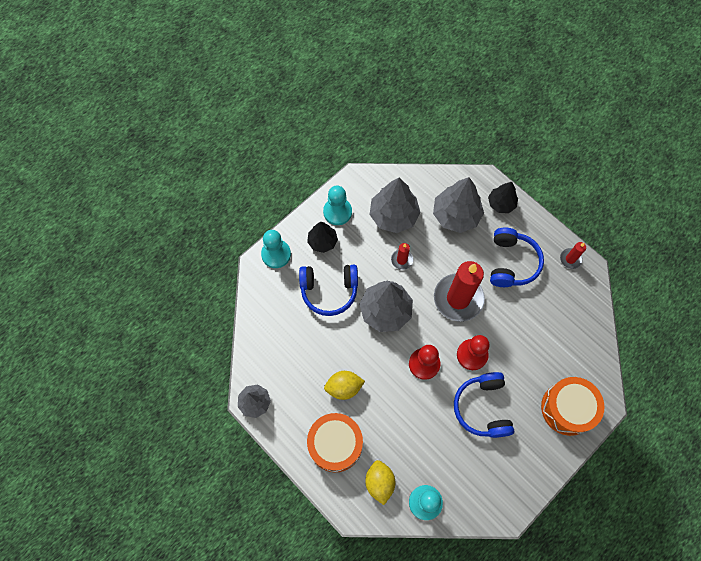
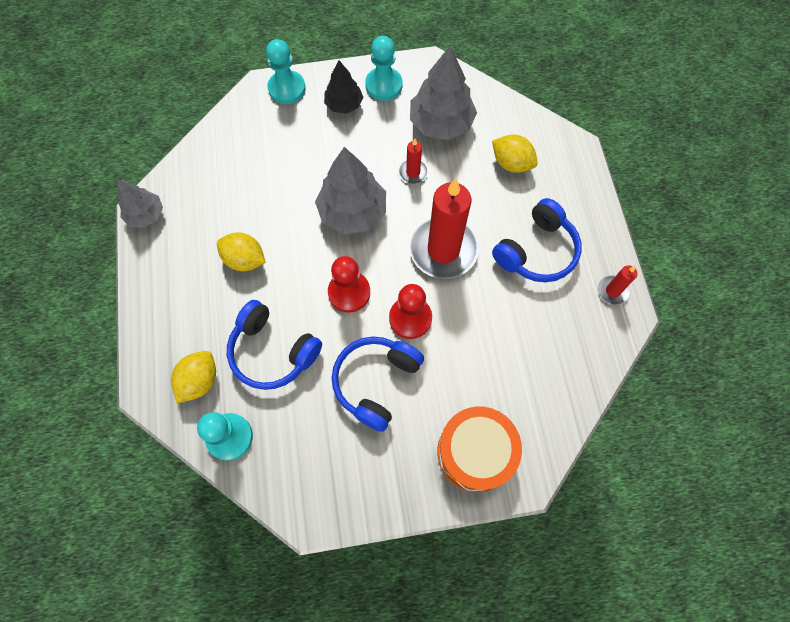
camera: 35 degrees right, 0 degrees up
(329, 291) = (310, 156): blue headphones -> blue headphones (273, 351)
(335, 444) = (188, 310): orange drum -> none
(456, 215) = (511, 163): grey tree -> yellow lemon
(501, 203) = (575, 182): black tree -> none

